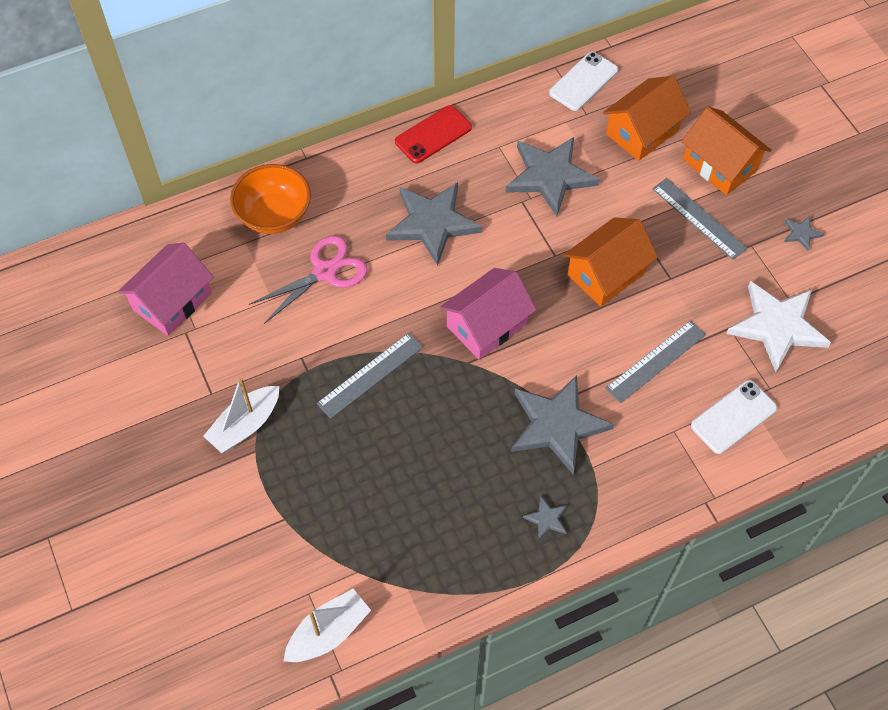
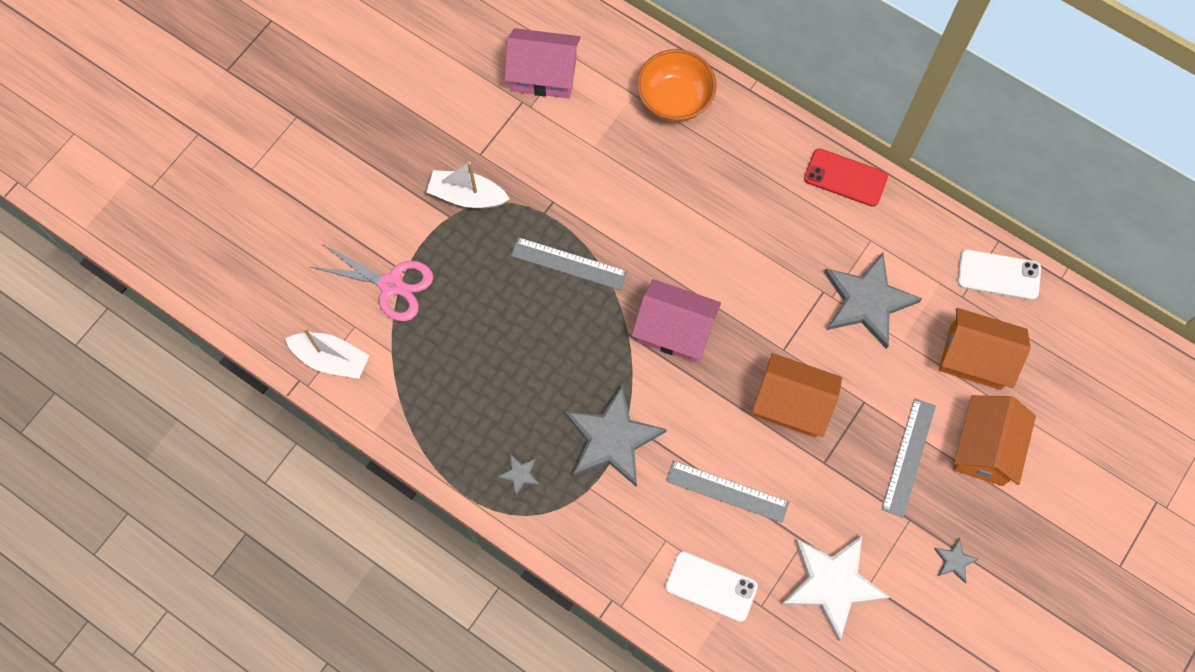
camera: 60 degrees right, 10 degrees up
(325, 271) = (645, 172): pink scissors -> pink scissors (391, 285)
(432, 223) = (750, 229): grey star -> none

